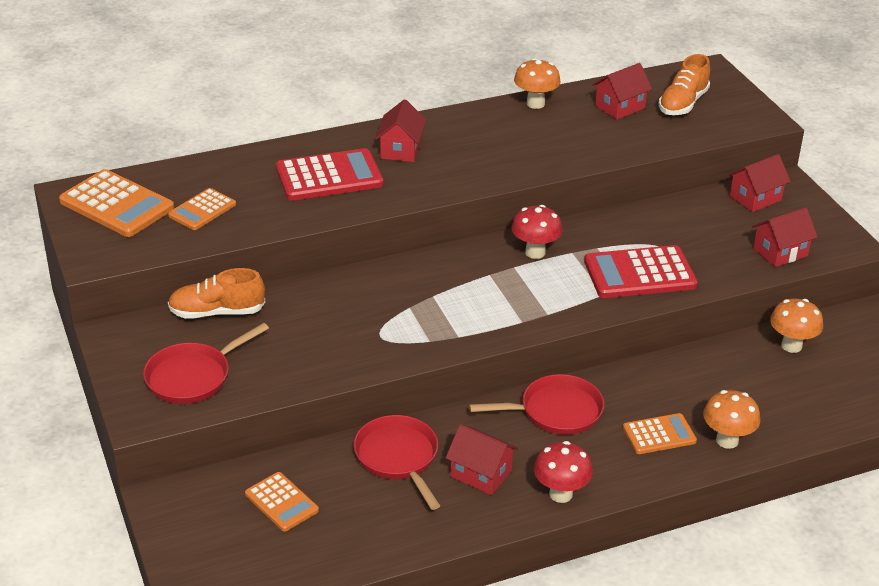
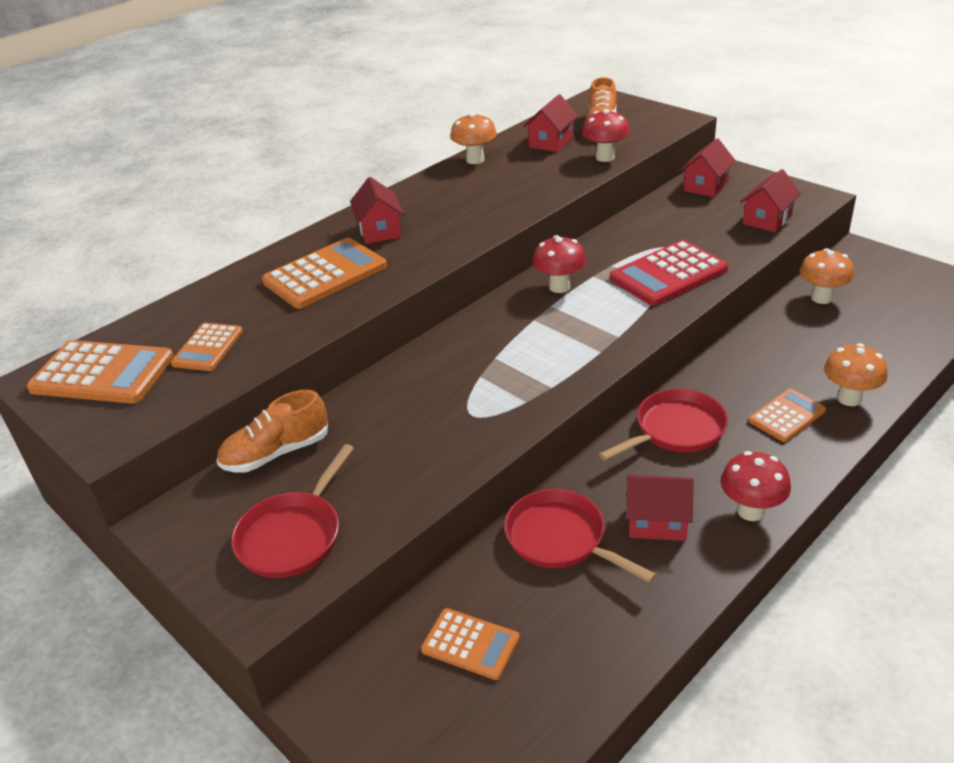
camera: 20 degrees left, 0 degrees up
(329, 176) = (325, 274): red calculator -> orange calculator
(655, 140) = (605, 157): none -> red mushroom

